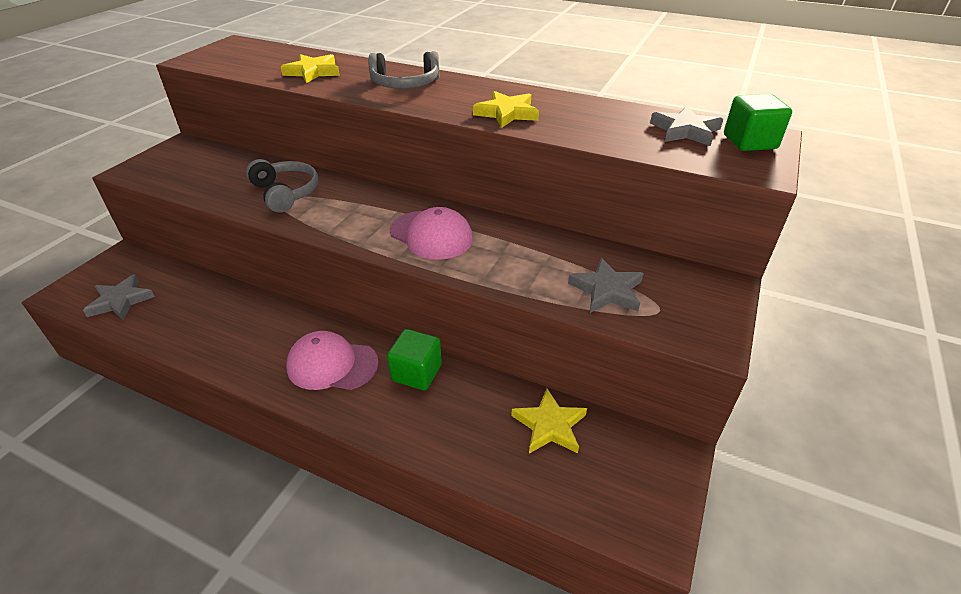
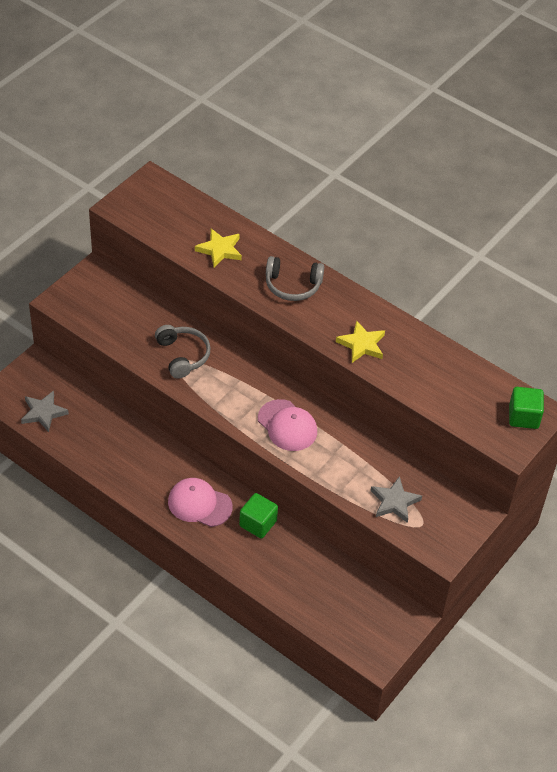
camera: 10 degrees right, 10 degrees up
(549, 425) = (338, 581): yellow star -> none
(685, 131) = (485, 394): grey star -> none

